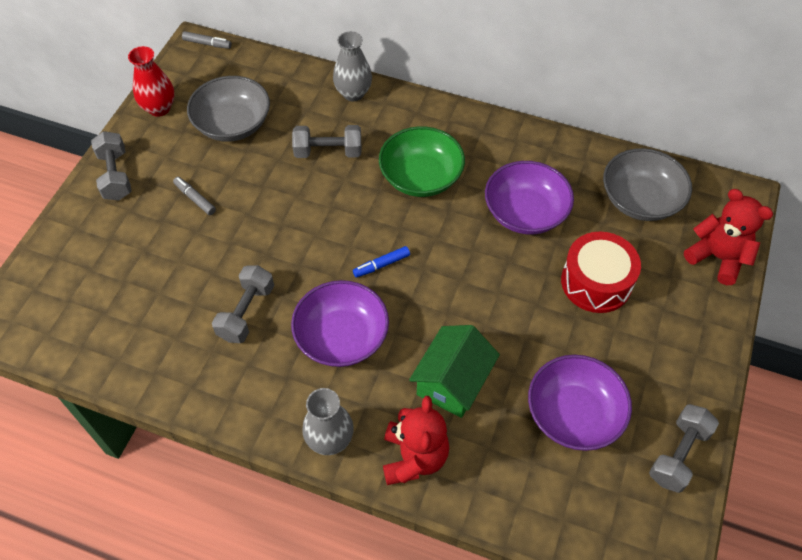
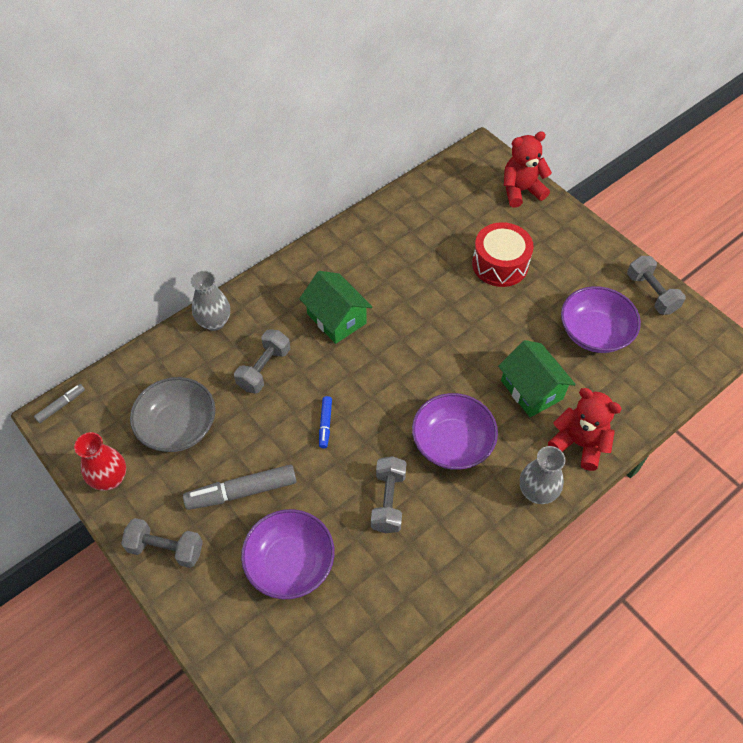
camera: 60 degrees left, 0 degrees up
(195, 199) = (241, 492): grey marker -> grey marker, size x1.92
(246, 312) = (388, 501): grey dumbbell -> grey dumbbell turned 45 degrees clockwise
(381, 265) = (402, 385): blue marker -> blue marker (325, 424)
(421, 177) = (336, 319): green bowl -> green house
(525, 212) = (415, 272): purple bowl -> purple bowl (290, 563)
(640, 200) = (448, 203): grey bowl -> none

